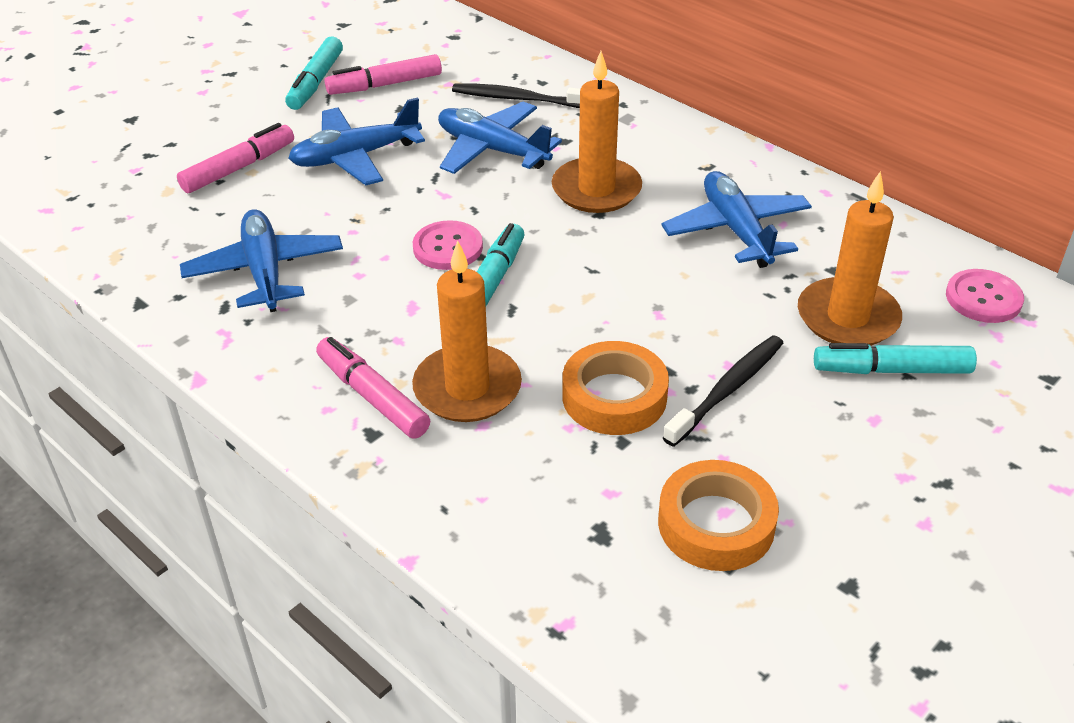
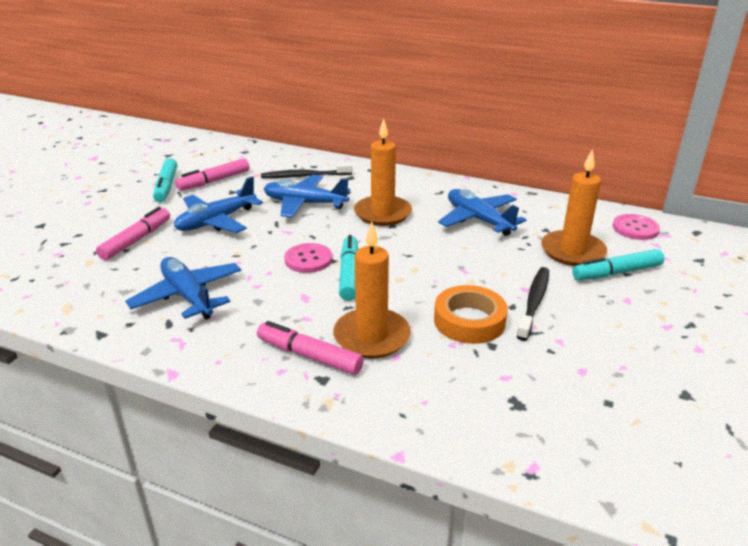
camera: 20 degrees left, 10 degrees down
(716, 524) = (583, 379): orange tape -> none

